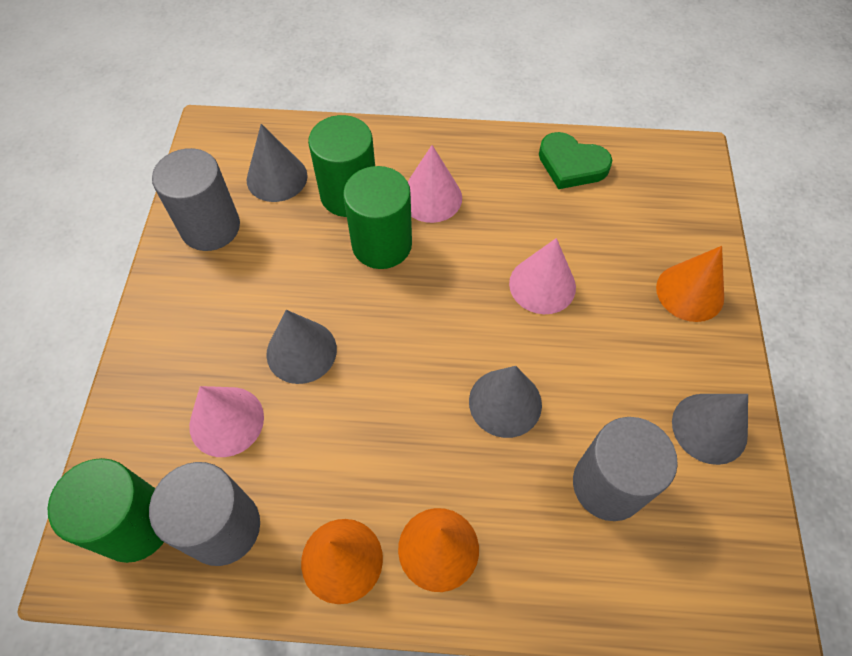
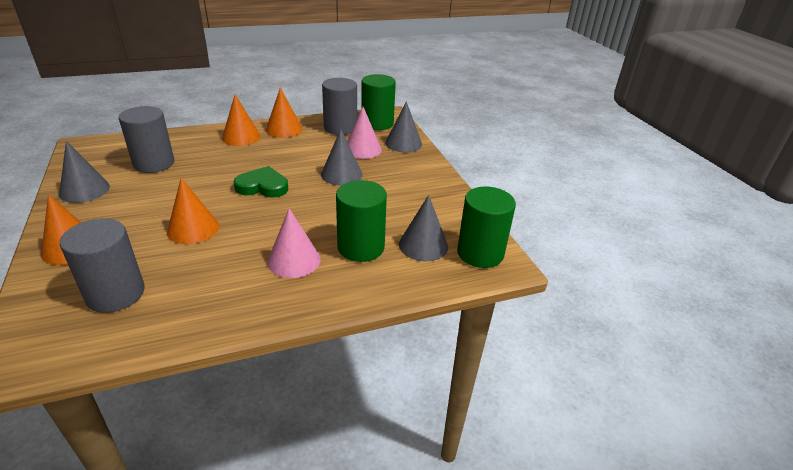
camera: 155 degrees right, 25 degrees down
(210, 227) = (442, 210): grey cylinder -> grey cylinder (115, 294)
(382, 244) = (319, 225): green cylinder -> green cylinder (480, 253)
(505, 402) = (214, 178): grey cone -> grey cone (403, 143)
(542, 285) = (193, 228): pink cone -> orange cone
(571, 165) = (164, 316): green heart -> green heart (263, 186)

